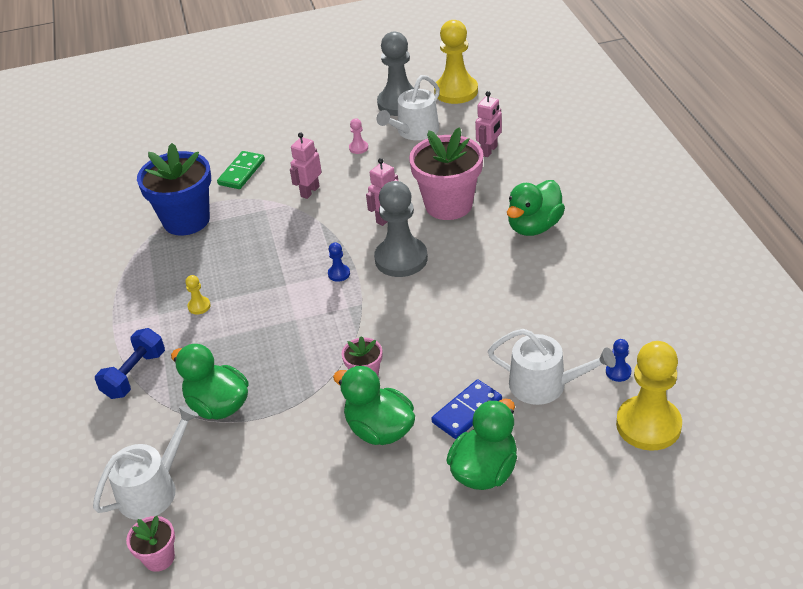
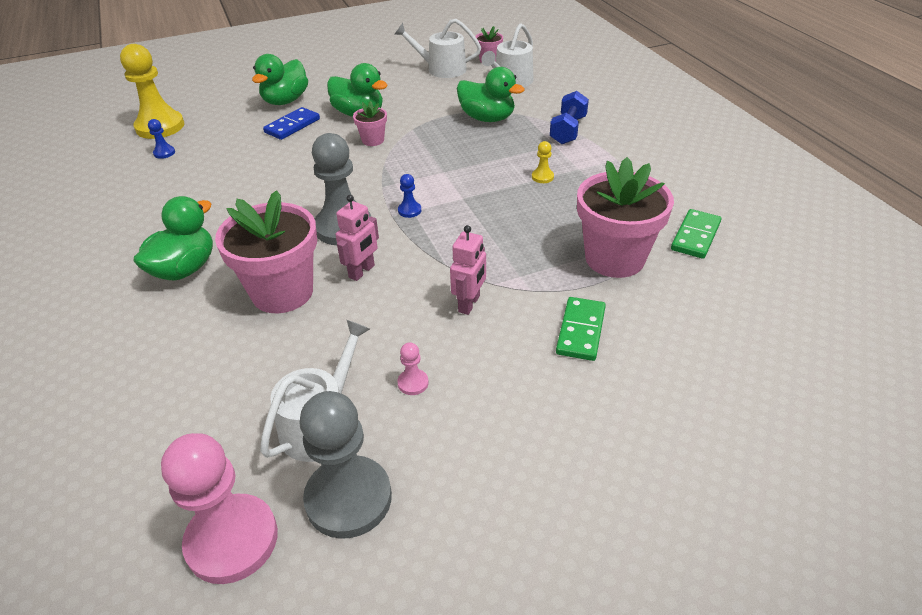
camera: 170 degrees right, 0 degrees up
(110, 236) = (695, 236): none -> green domino
(186, 220) = (614, 258): blue flower pot -> pink flower pot
(456, 91) = (232, 540): yellow pawn -> pink pawn
(489, 151) = (206, 384): pink robot -> none
(545, 385) = (227, 142): white watering can -> white watering can (441, 69)

